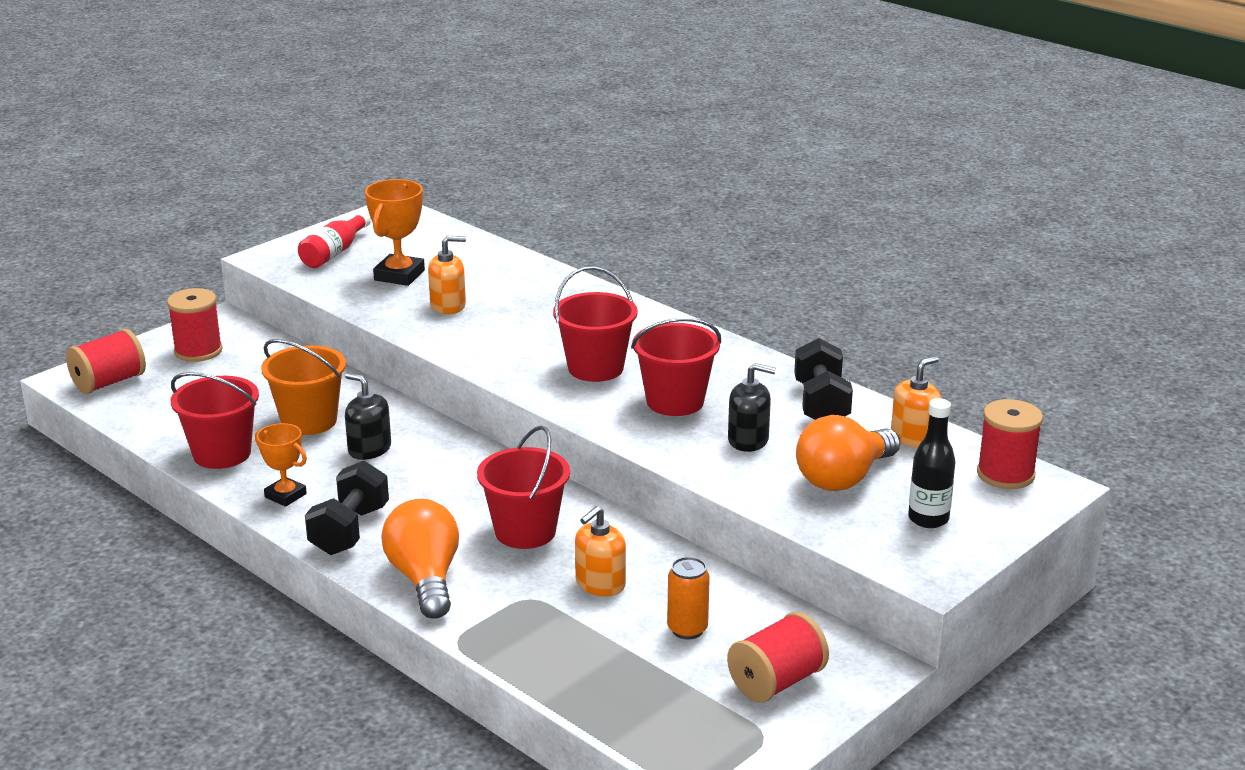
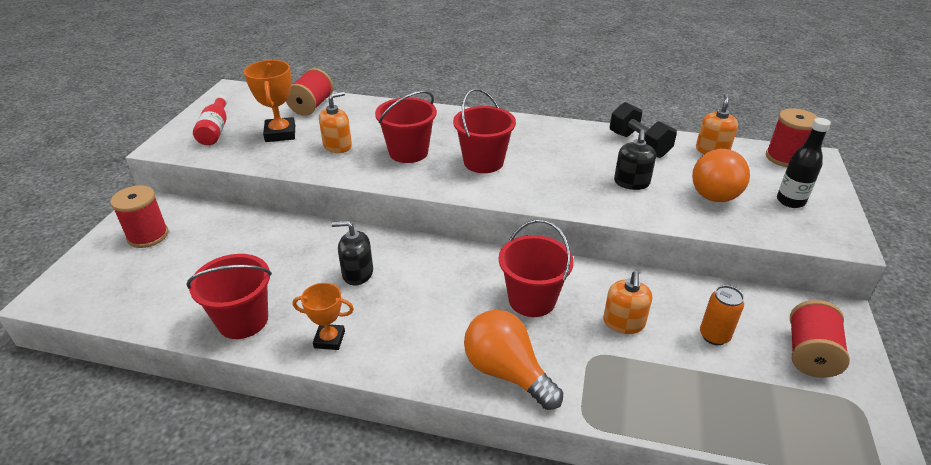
camera: 30 degrees left, 10 degrees up
(109, 382) = (88, 289): red spool -> red spool (312, 106)
(309, 421) = (290, 266): orange bucket -> none
(349, 530) = (409, 351): black dumbbell -> none
(675, 402) = (558, 170): red bucket -> red bucket (408, 152)
(748, 440) = (631, 182): black soap dispenser -> black soap dispenser turned 120 degrees clockwise

